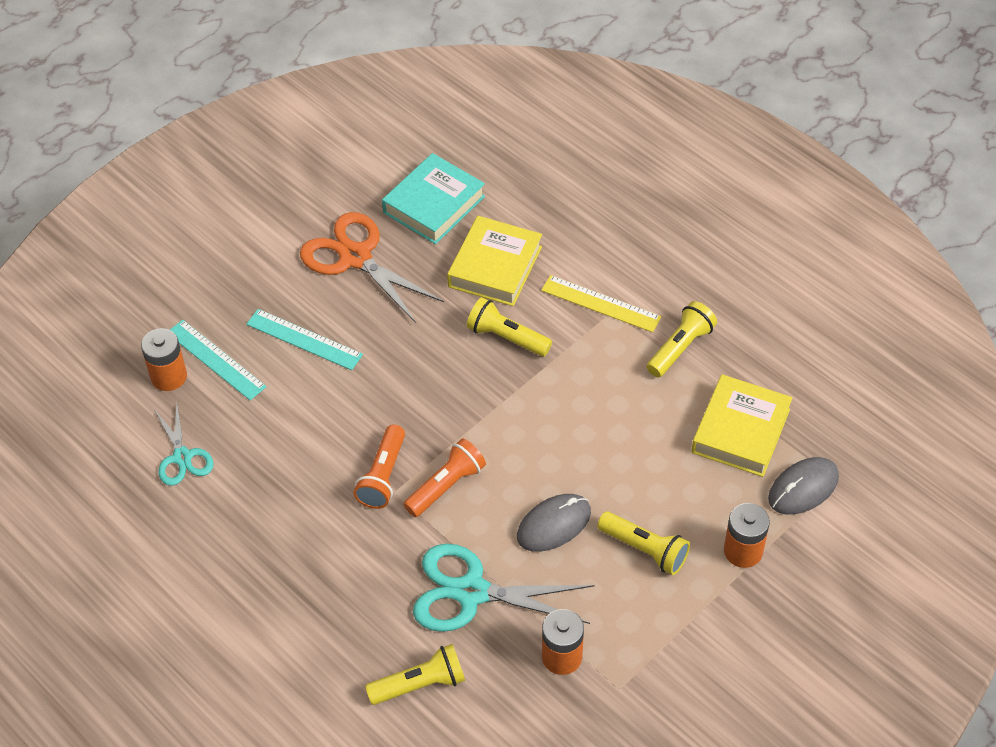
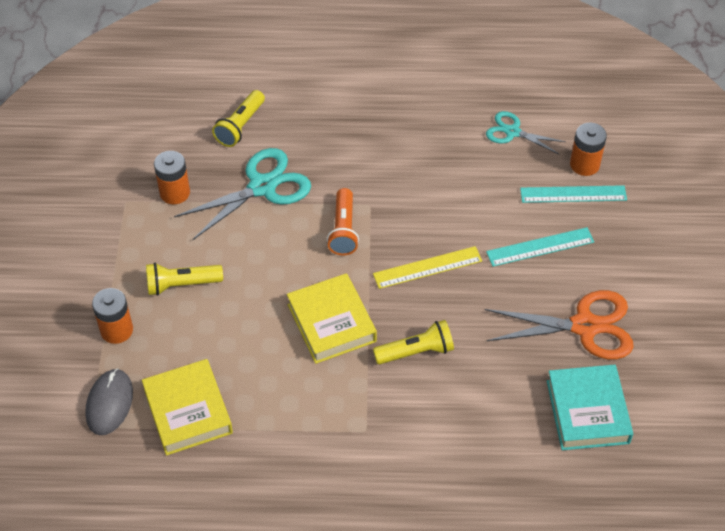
camera: 135 degrees right, 0 degrees up
(383, 476) = (387, 207): orange flashlight -> none
(495, 267) = (485, 398): yellow book -> yellow book (331, 323)
(554, 524) = (253, 257): grey mouse -> none
(600, 304) = (380, 430): yellow ruler -> yellow ruler (427, 267)
(680, 347) = (289, 442): yellow flashlight -> none

